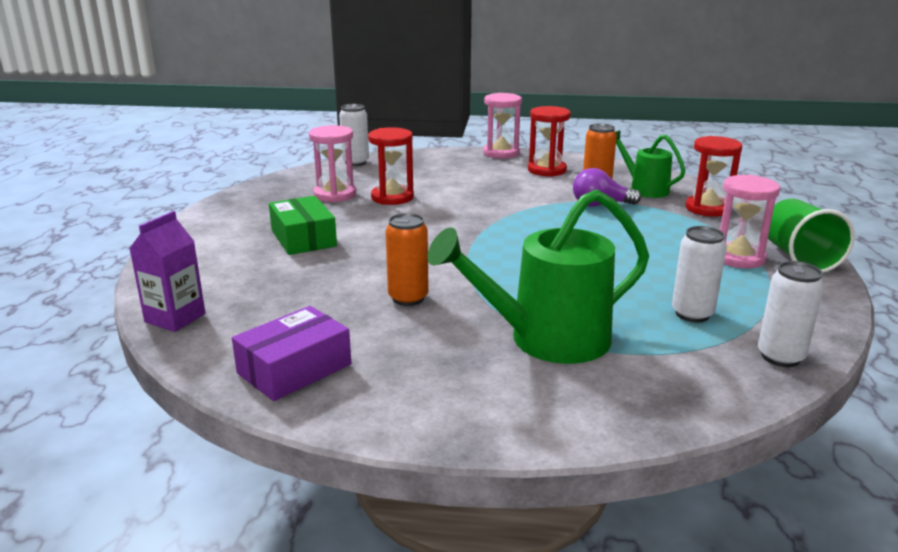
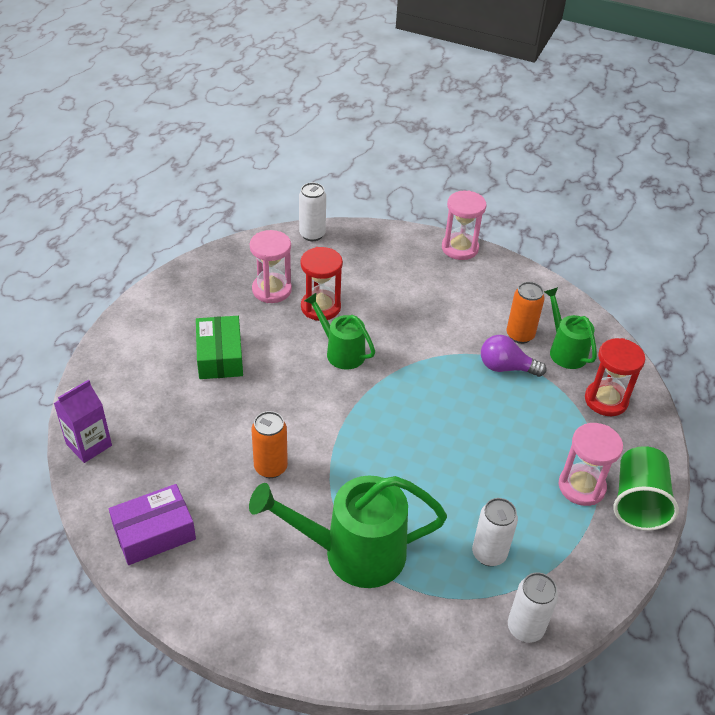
camera: 15 degrees right, 20 degrees up
(432, 218) = (341, 351): none -> green watering can
(547, 170) = (488, 292): red hourglass -> none

